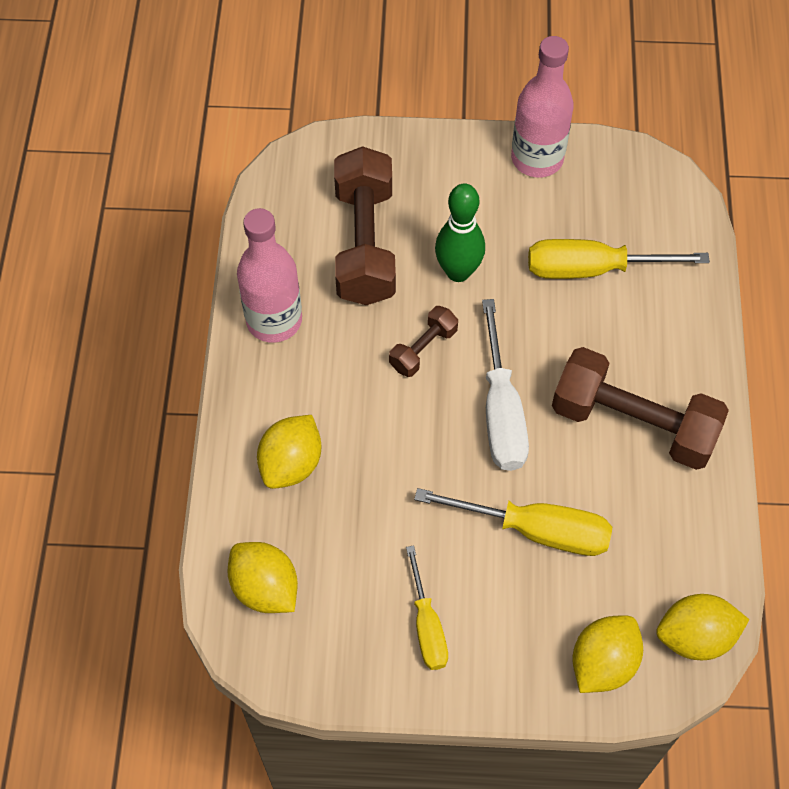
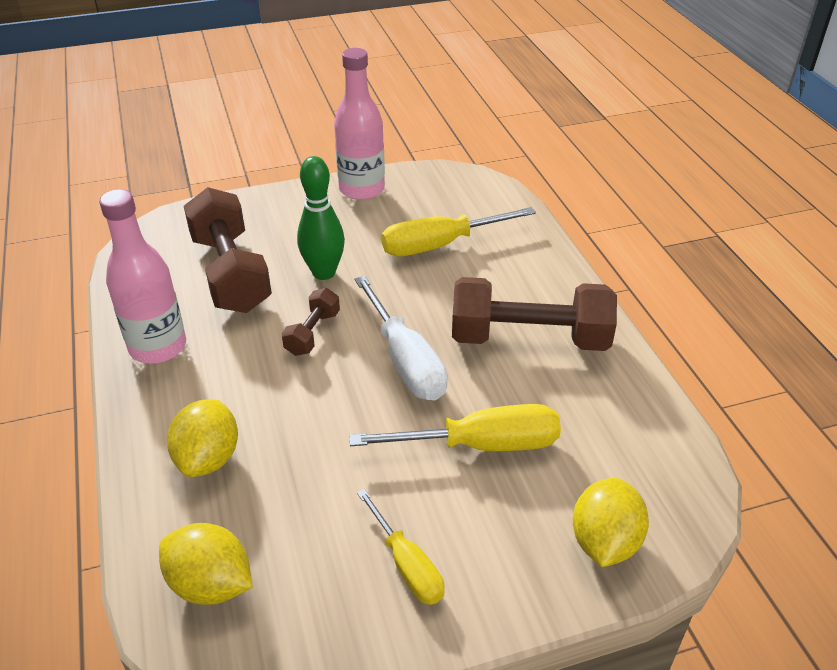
camera: 20 degrees left, 20 degrees down
(695, 636) = (679, 489): yellow lemon -> none

